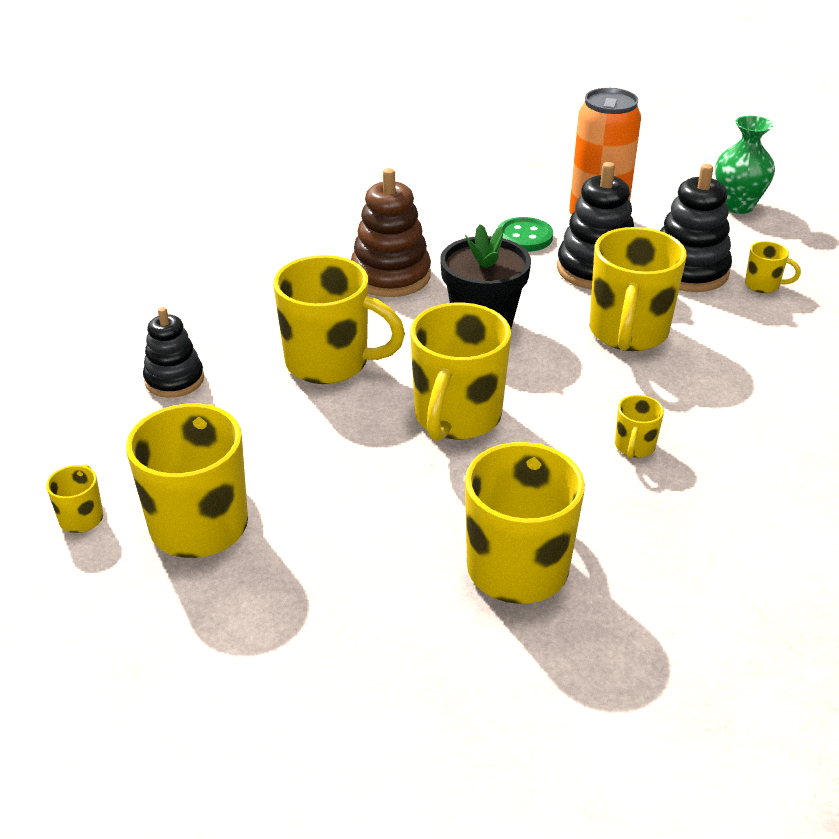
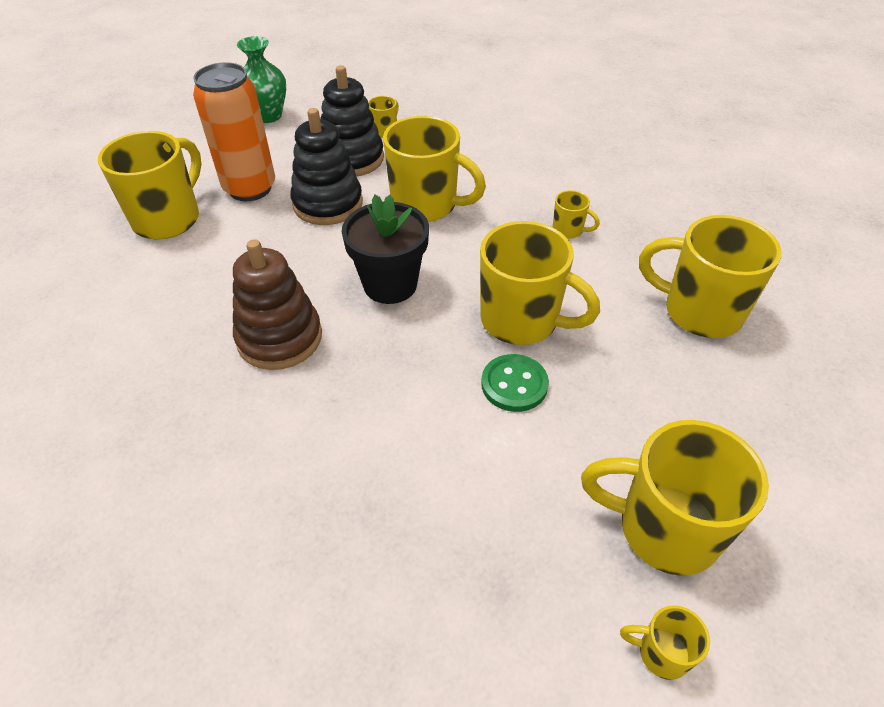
camera: 80 degrees left, 10 degrees up
(174, 380) = (419, 553): black stacking toy -> none
(330, 363) = (421, 402): yellow mug -> yellow mug (168, 219)
(524, 237) = (254, 235): green button -> green button (514, 384)

